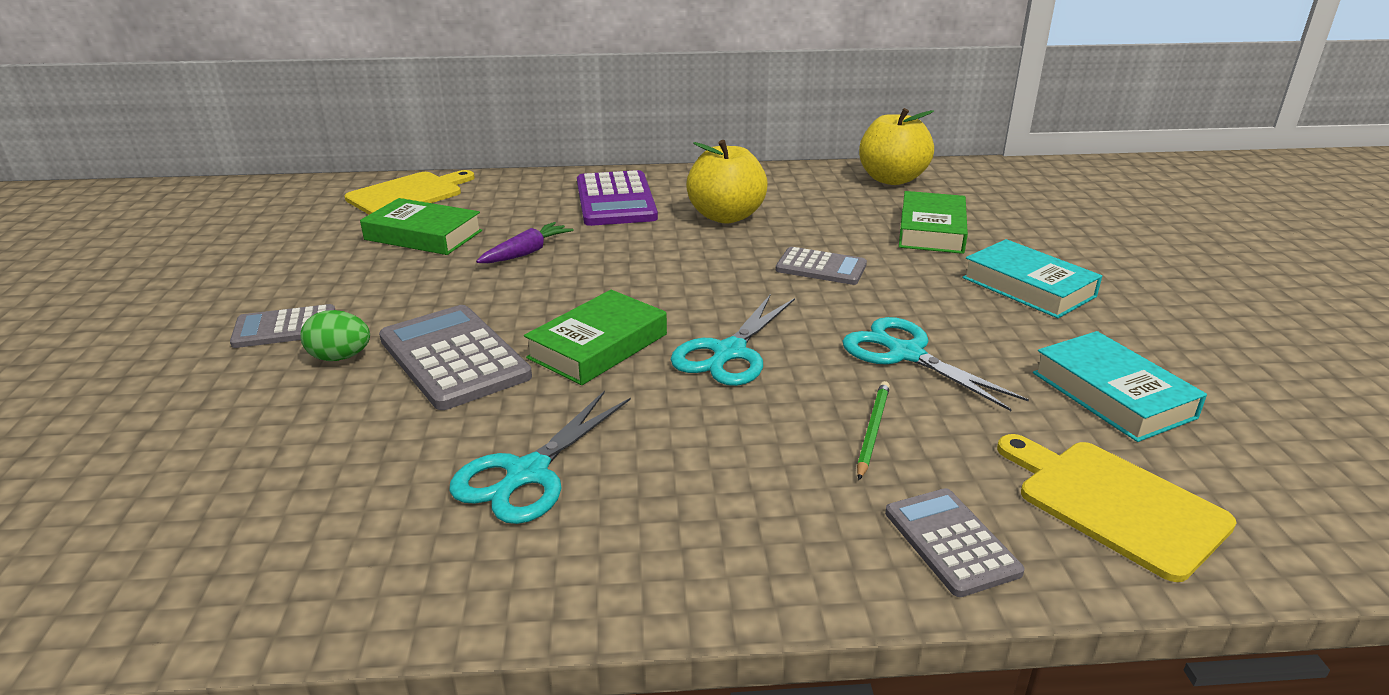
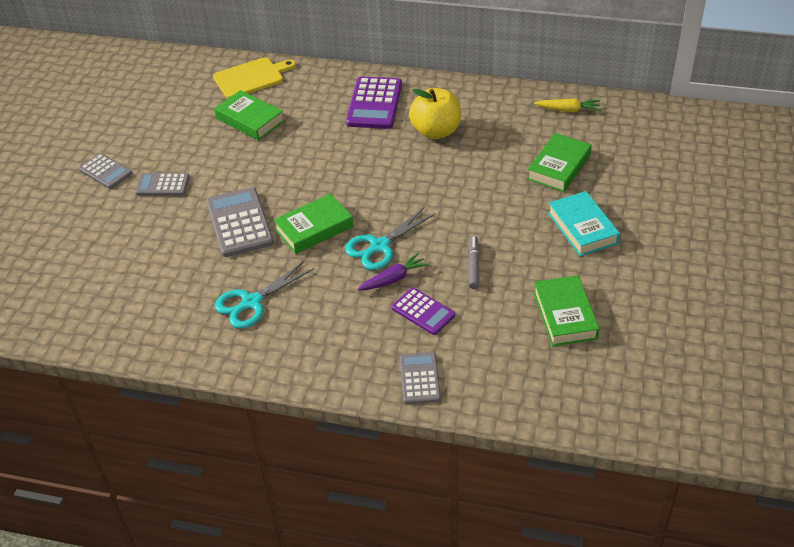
camera: 20 degrees right, 15 degrees up
(340, 357) = (185, 212): green egg -> none
(526, 252) = (303, 146): purple carrot -> purple carrot (393, 279)
(821, 267) = (468, 189): grey calculator -> grey calculator (105, 172)
(872, 431) = (423, 312): green pencil -> purple calculator
(892, 179) = (568, 110): yellow apple -> yellow carrot
(906, 354) = (473, 265): turquoise scissors -> grey marker
(1112, 395) = (565, 315): turquoise book -> green book
(1114, 504) = (510, 376): yellow cutting board -> none

